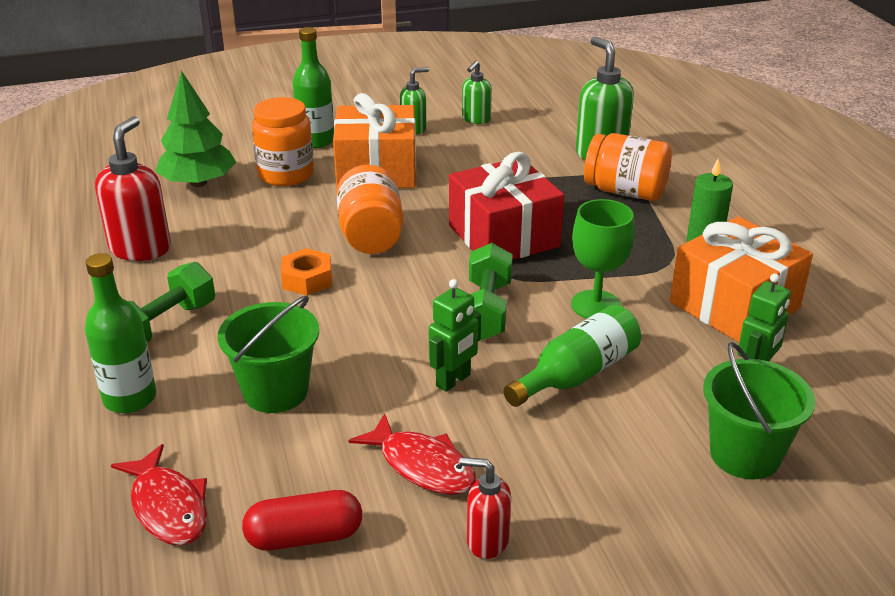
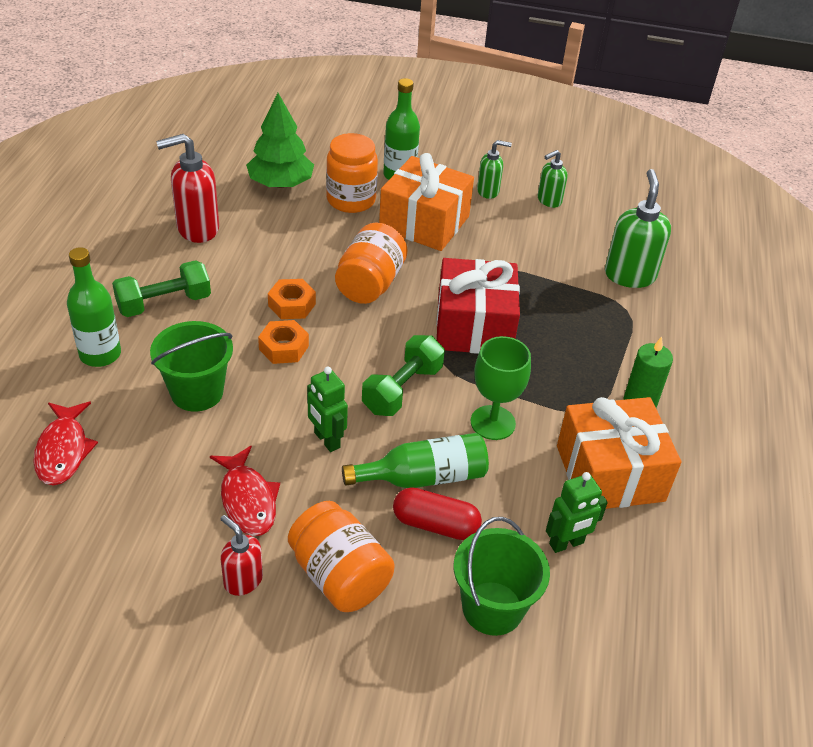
camera: 25 degrees right, 10 degrees up
(140, 248) = (197, 229): red soap dispenser -> red soap dispenser turned 150 degrees counterclockwise
(304, 537) = (129, 516): red capsule -> red capsule (435, 524)
(333, 318) = (283, 347): none -> orange nut
(453, 380) = (326, 440): green robot -> green robot turned 75 degrees clockwise
(625, 191) = (616, 323): orange jar -> orange jar (339, 576)

